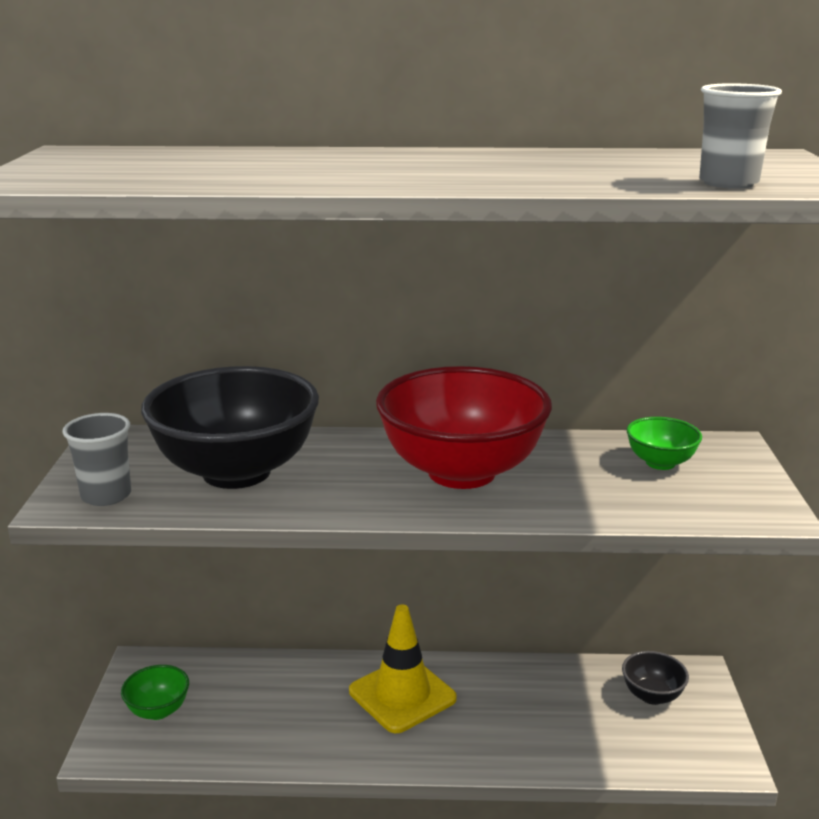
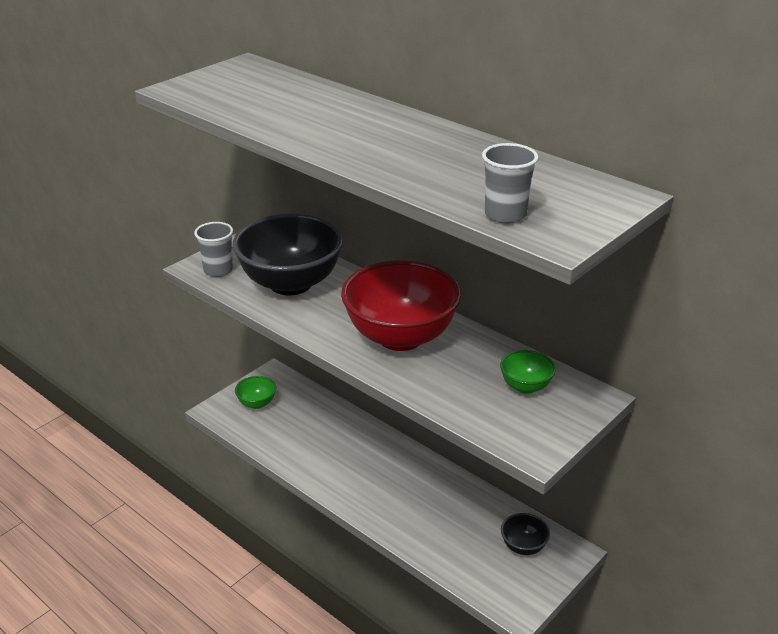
camera: 40 degrees right, 10 degrees up
(402, 695) = (381, 463): yellow traffic cone -> none

